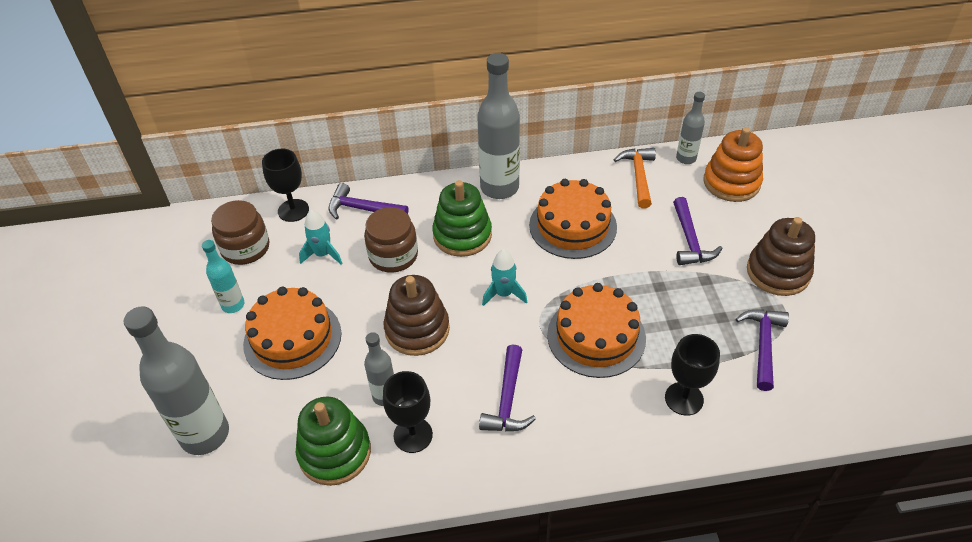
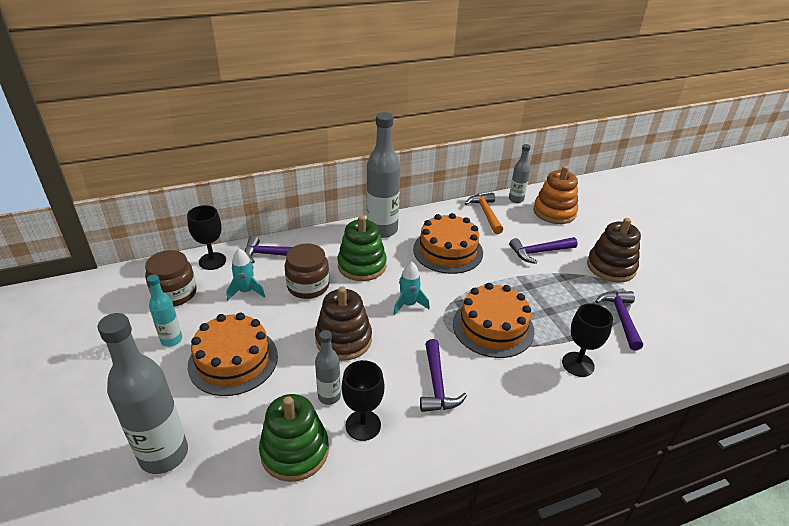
camera: 15 degrees left, 10 degrees down
(690, 240) = (539, 252): purple hammer -> purple hammer turned 90 degrees clockwise

